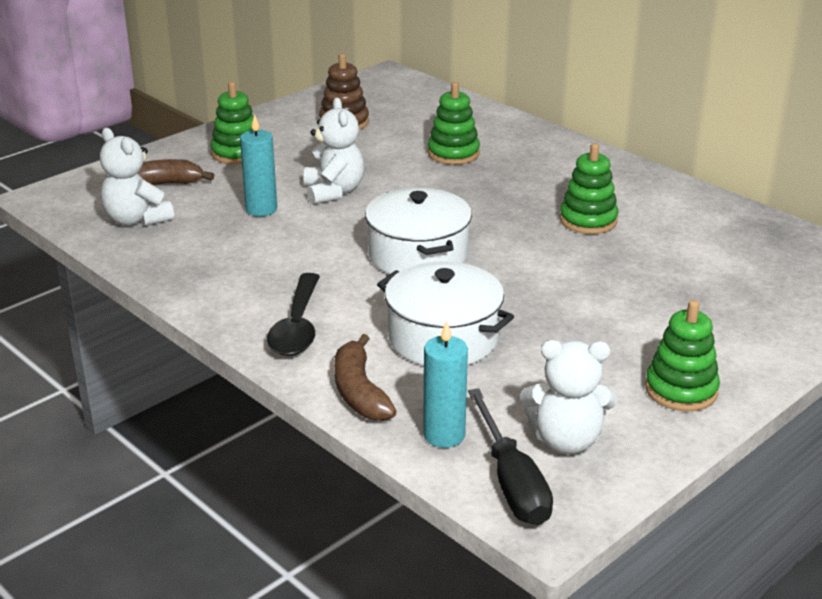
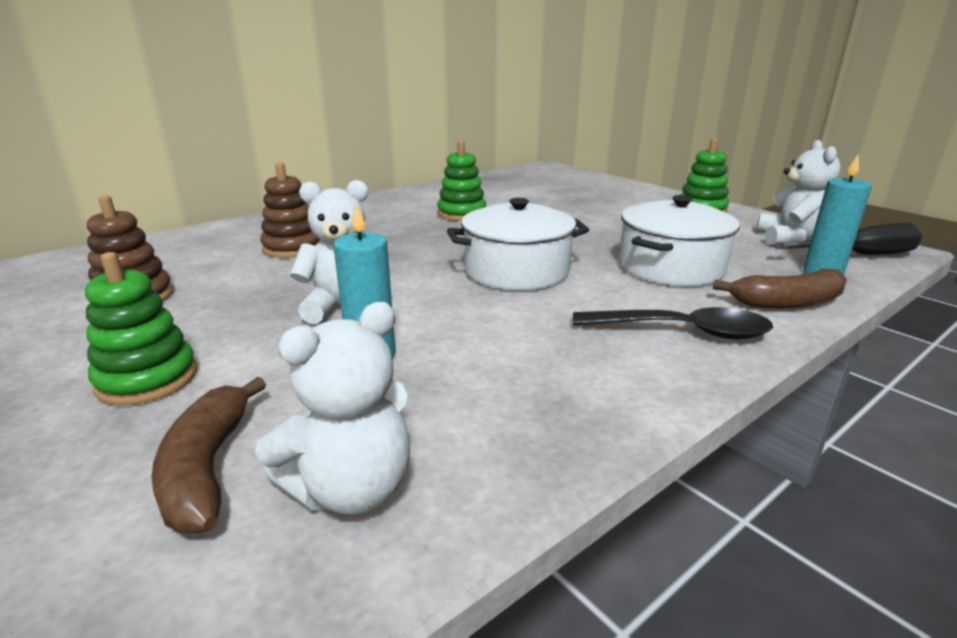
camera: 85 degrees left, 5 degrees down
(453, 154) = (292, 248): green stacking toy -> brown stacking toy

